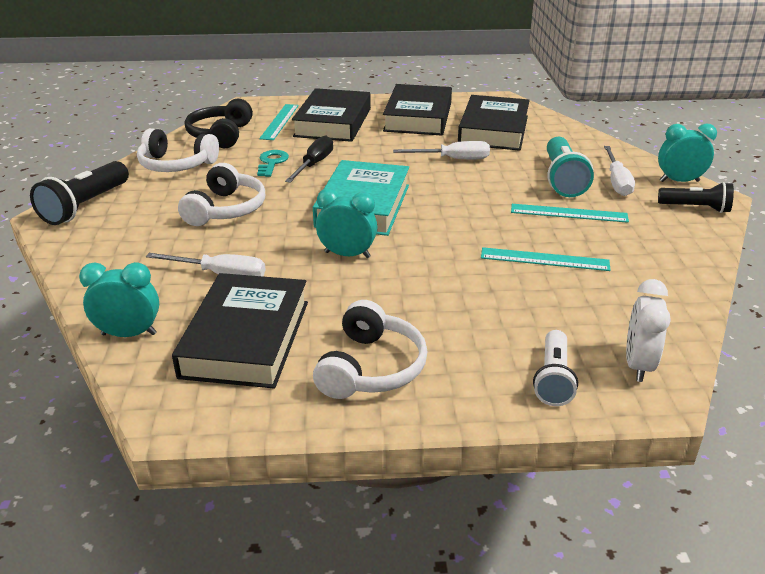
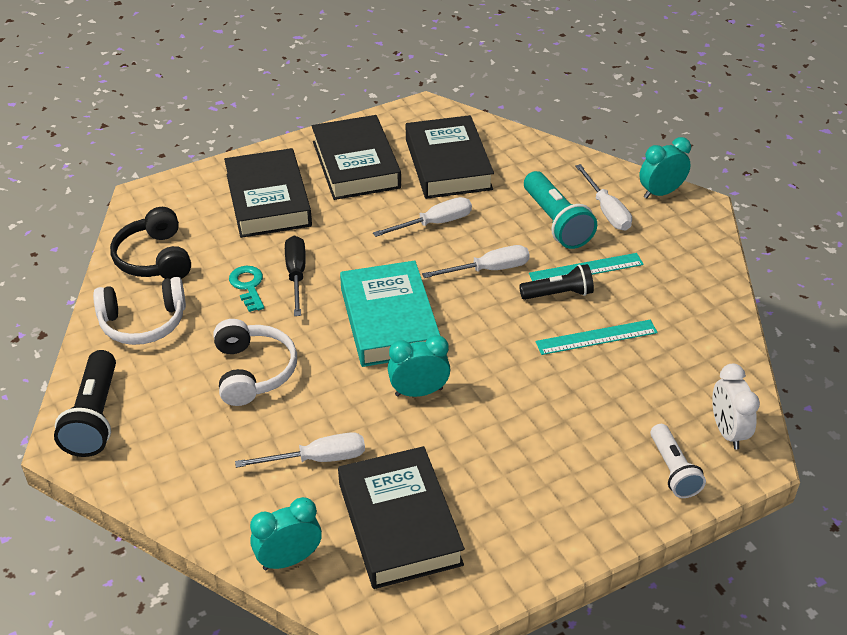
camera: 25 degrees left, 10 degrees up
(279, 121) = (206, 216): turquoise ruler -> none
(371, 368) = (526, 514): white headphones -> none
(477, 195) = (489, 270): none -> white screwdriver
(695, 208) = (690, 227): black flashlight -> black flashlight (558, 294)

